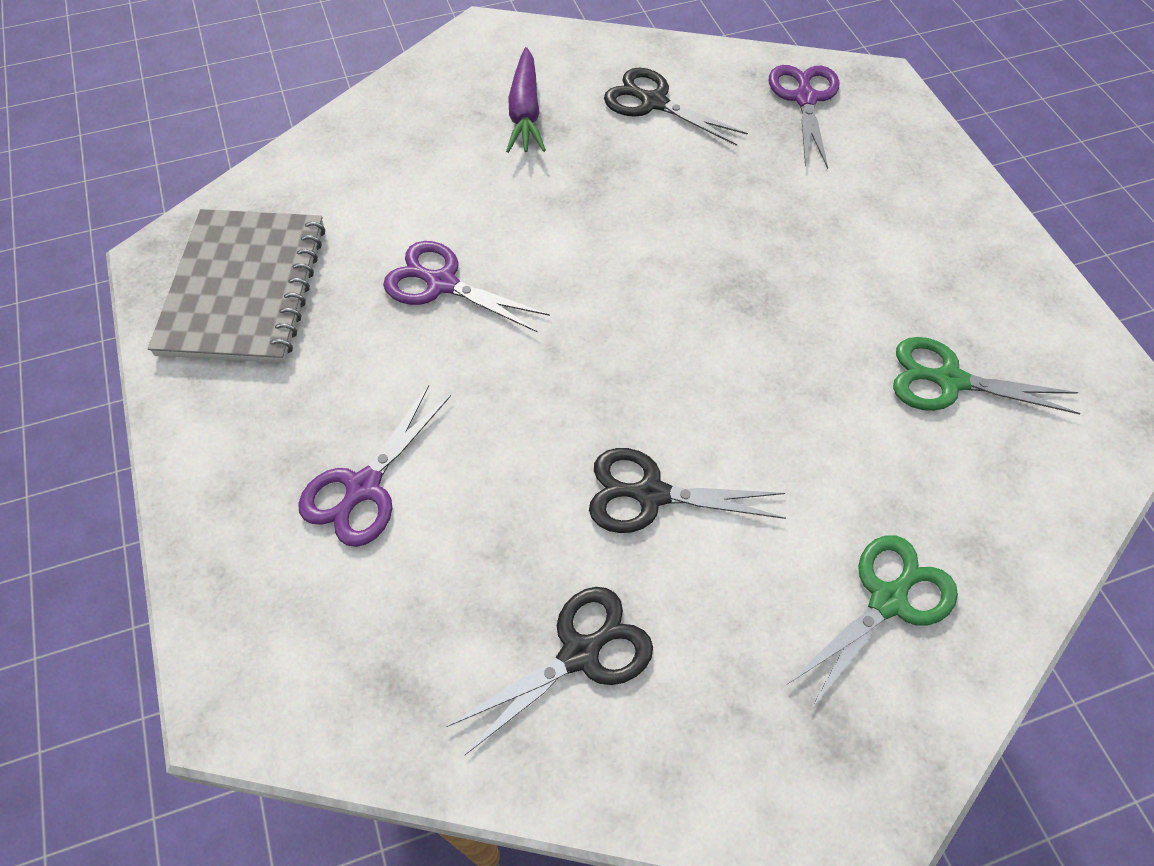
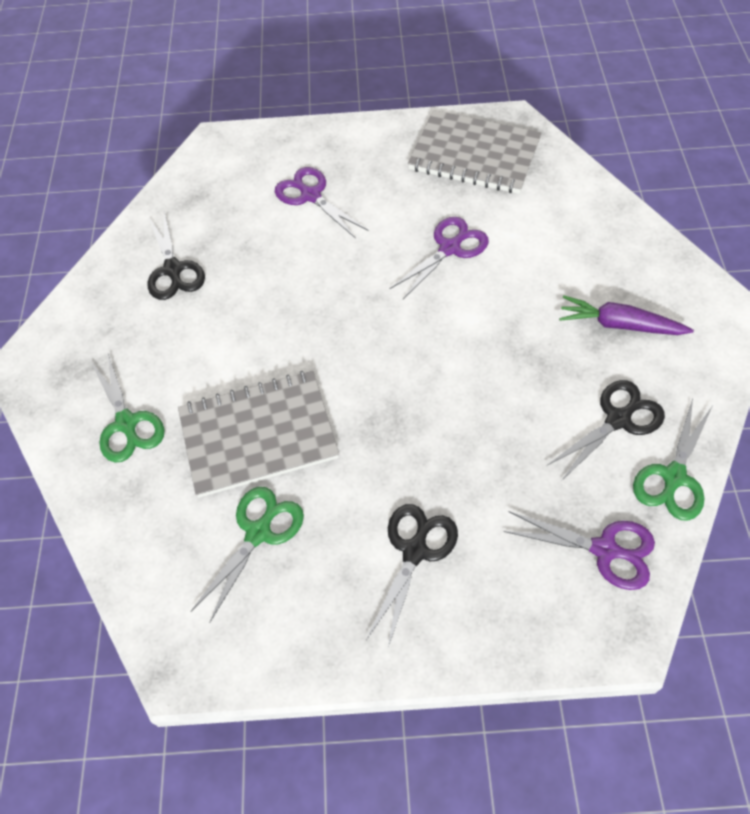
camera: 110 degrees right, 0 degrees up
(651, 494) = (249, 323): black scissors -> black scissors (415, 551)
(703, 61) = (673, 477): none -> green scissors
(825, 422) = (258, 435): none -> grey notebook

